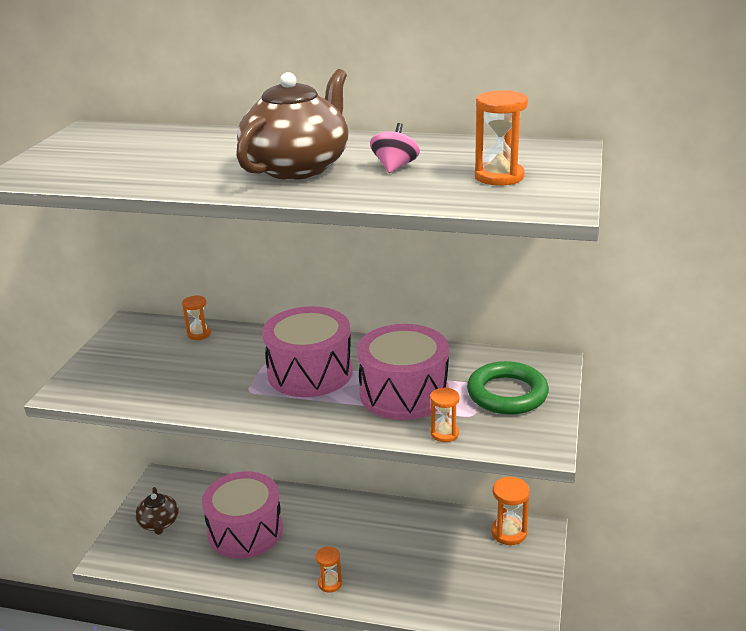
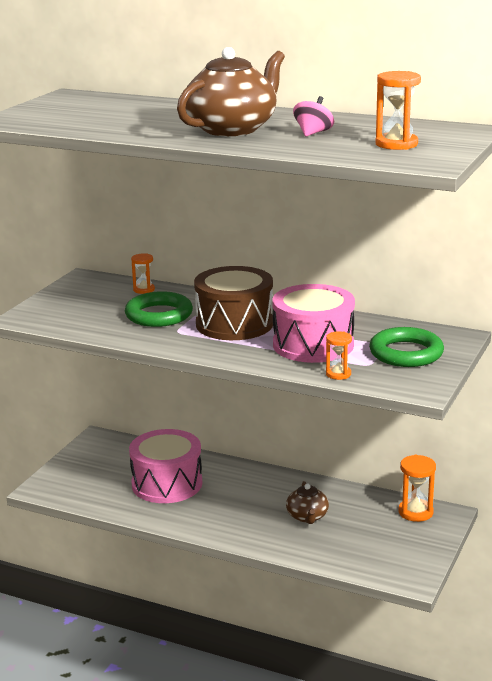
camera: 10 degrees right, 5 degrees down
(159, 523) = (89, 470): brown teapot -> brown teapot (307, 516)
(223, 369) = (159, 315): none -> green ring
(310, 372) = (234, 324): pink drum -> brown drum
(330, 583) = (235, 529): orange hourglass -> none

